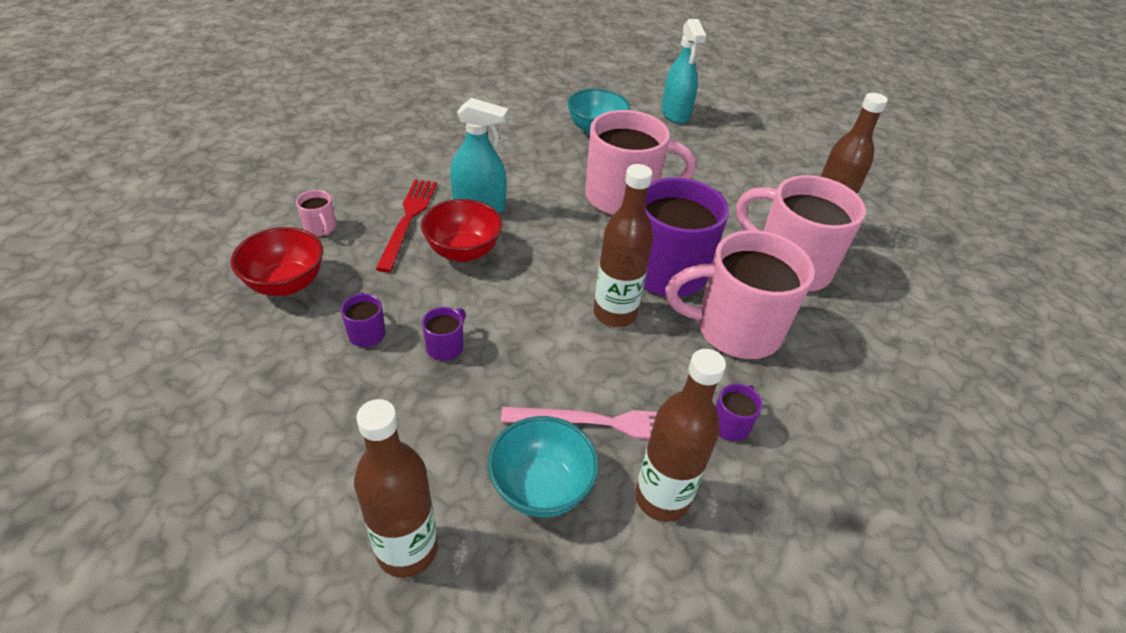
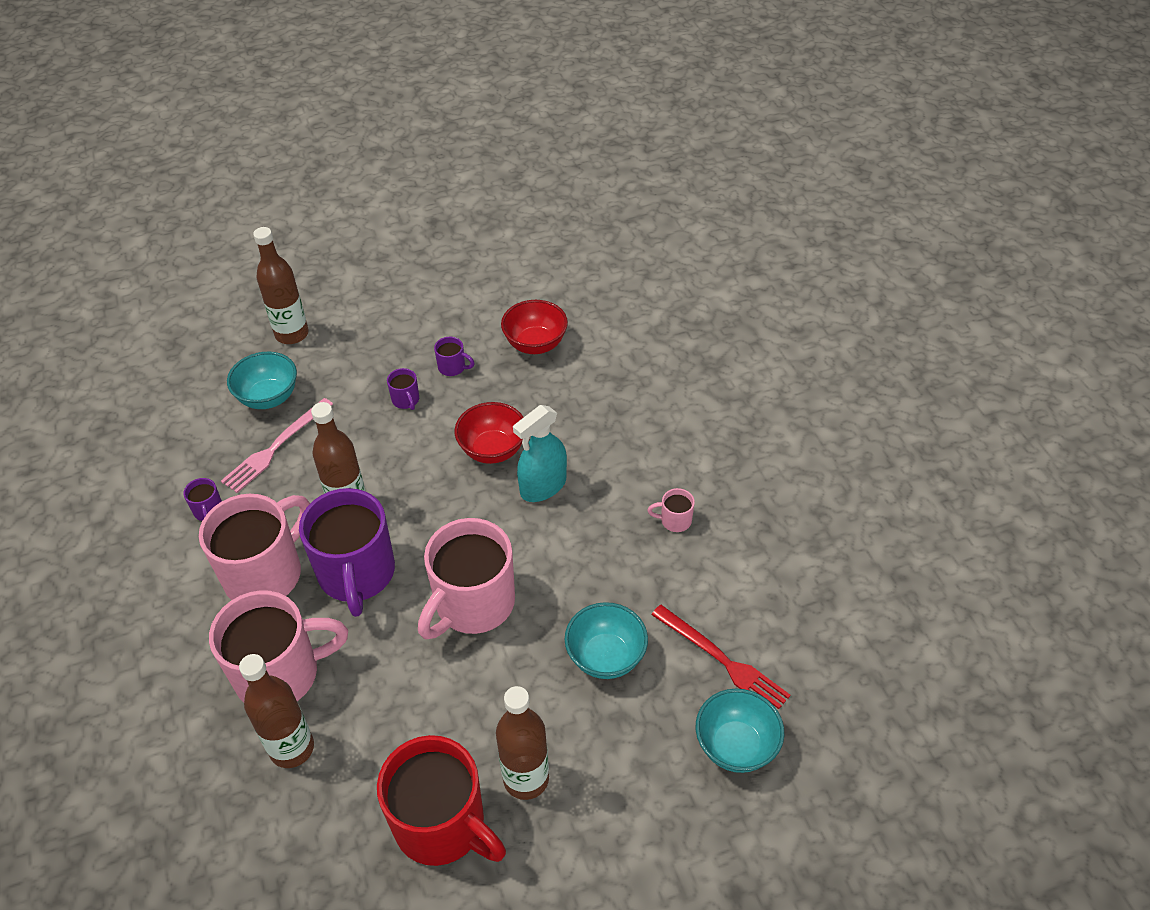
camera: 130 degrees right, 5 degrees up
(321, 228) = (588, 378): pink mug -> pink mug (674, 520)
(408, 220) = (559, 432): red fork -> red fork (722, 660)
(598, 76) = (736, 746): none -> turquoise bowl
(662, 498) = (208, 445): brown bottle -> brown bottle (526, 779)
(675, 114) = (587, 776): turquoise spray bottle -> none
(768, 150) = (442, 825): none -> red mug

